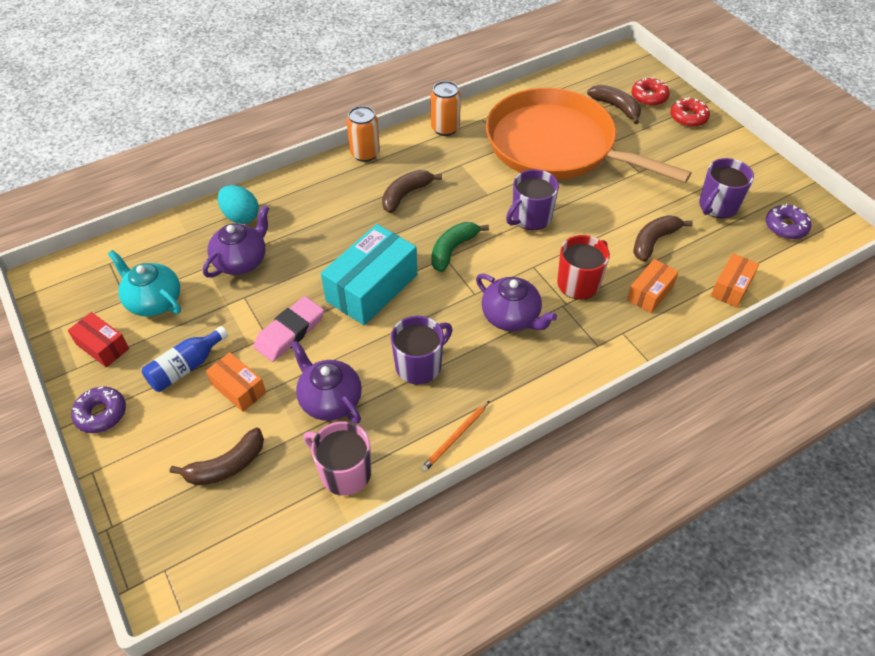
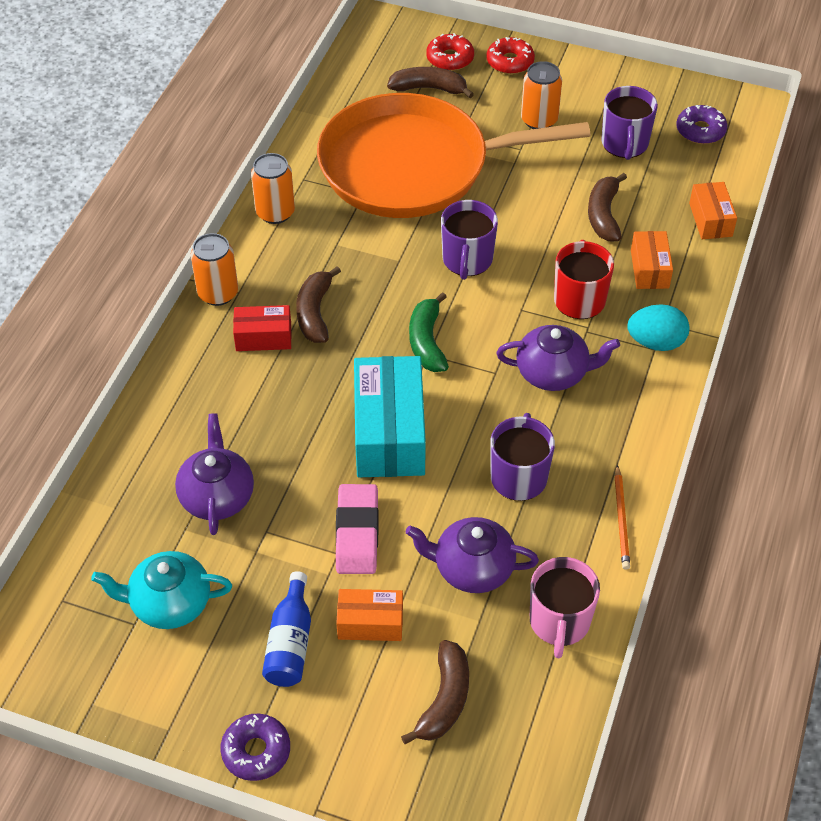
camera: 40 degrees left, 0 degrees up
(102, 346) = (170, 688): red box -> red box (263, 337)
(241, 216) = (157, 449): turquoise egg -> turquoise egg (655, 342)
(344, 472) = (559, 622): pink mug -> pink mug turned 75 degrees counterclockwise
(671, 161) = (539, 120): none -> orange can

